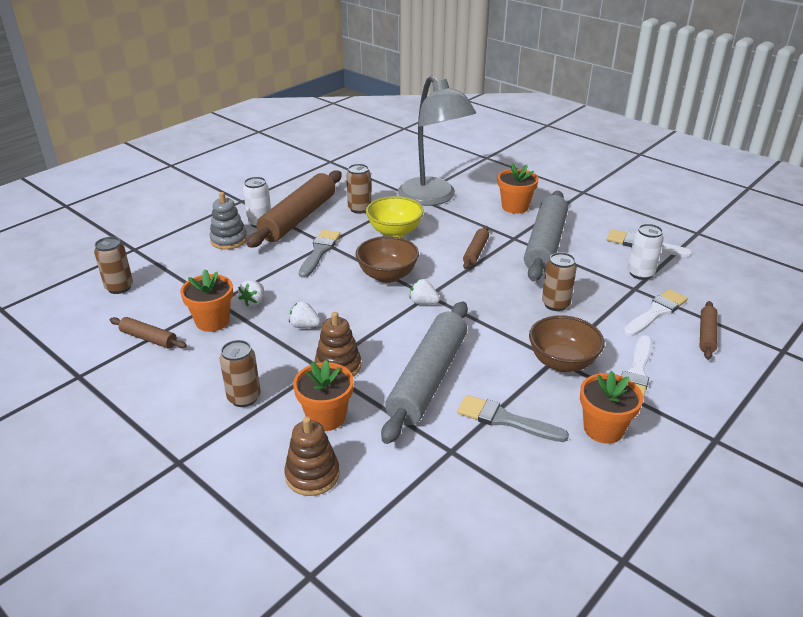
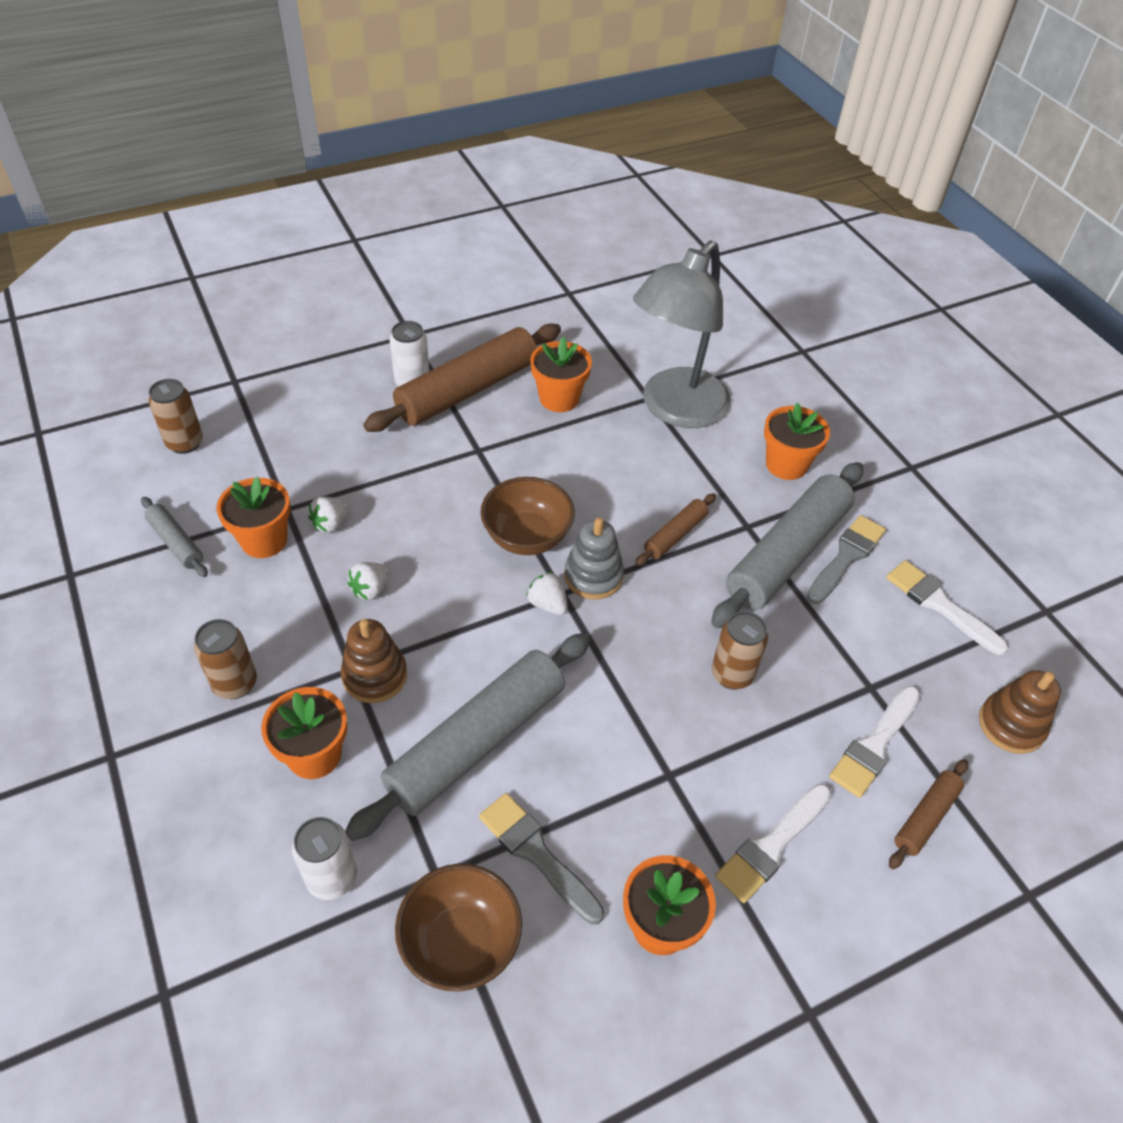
camera: 20 degrees right, 15 degrees up
(148, 338) = (176, 542): brown rolling pin -> grey rolling pin
(229, 240) = (357, 403): grey stacking toy -> grey stacking toy (593, 576)
(304, 326) = (371, 589): white strawberry -> white strawberry turned 90 degrees counterclockwise
(312, 475) = (248, 842): brown stacking toy -> brown stacking toy (1011, 725)
(319, 251) = (461, 462): grey brush -> grey brush (846, 557)
(359, 209) = (559, 398): brown can -> orange flower pot
(394, 232) = (583, 458): yellow bowl -> none
(433, 198) = (675, 409): grey lamp -> grey lamp turned 45 degrees clockwise
(562, 362) = (676, 785): brown bowl -> brown bowl (461, 942)
(640, 273) = (898, 661): white can -> white can (332, 878)
(656, 312) = (874, 745): white brush -> white brush turned 150 degrees clockwise

